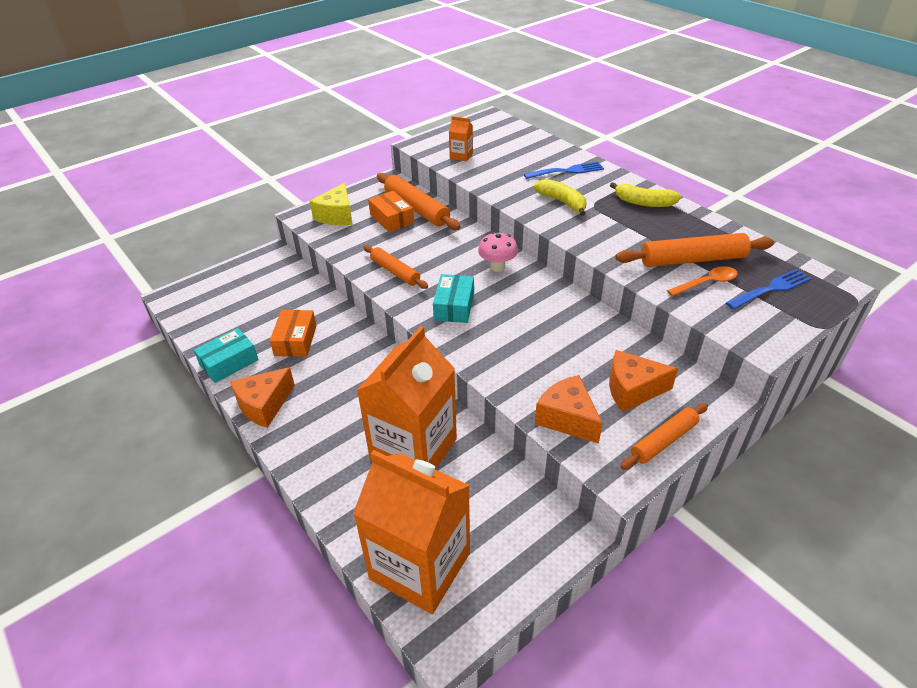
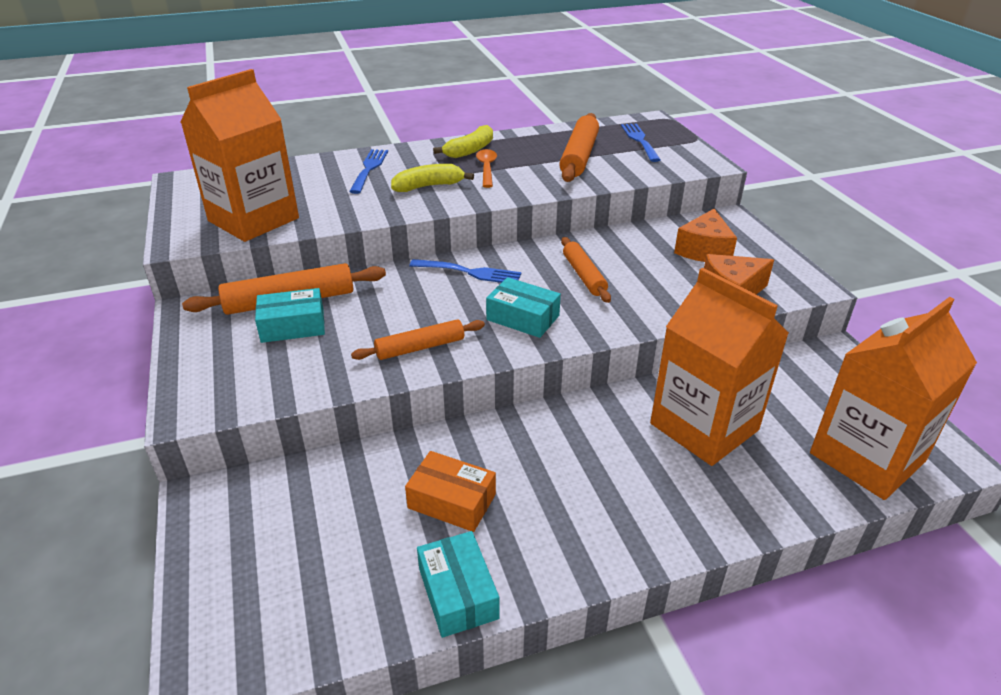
camera: 70 degrees left, 5 degrees down
(264, 405) = (577, 559): orange cheese -> none
(337, 216) = (229, 375): yellow cheese -> none
(392, 219) = (293, 326): orange box -> turquoise box
(461, 156) = (253, 219): orange carton -> orange carton, size x2.43
(497, 267) = (470, 272): pink mushroom -> blue fork
(664, 441) = (771, 254): orange rolling pin -> orange rolling pin (584, 275)
(706, 283) = (616, 160): orange spoon -> orange spoon (486, 168)

